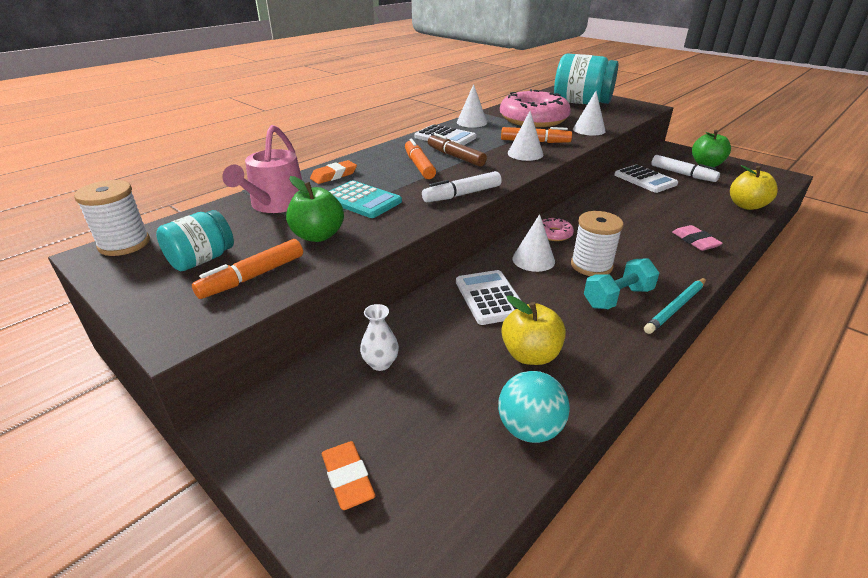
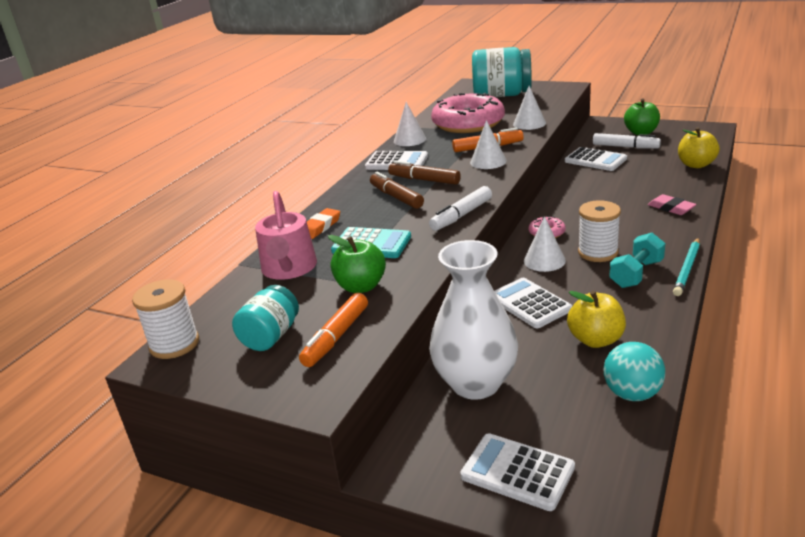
camera: 15 degrees left, 5 degrees down
(347, 478) = (517, 472): orange eraser -> white calculator
(380, 363) = (475, 383): white vase -> white vase, size x2.42
(419, 165) = (396, 197): orange marker -> brown marker

